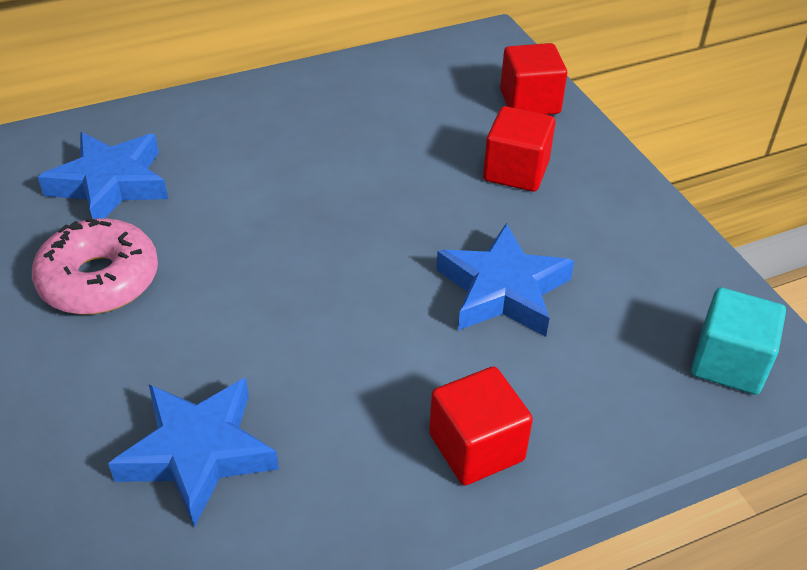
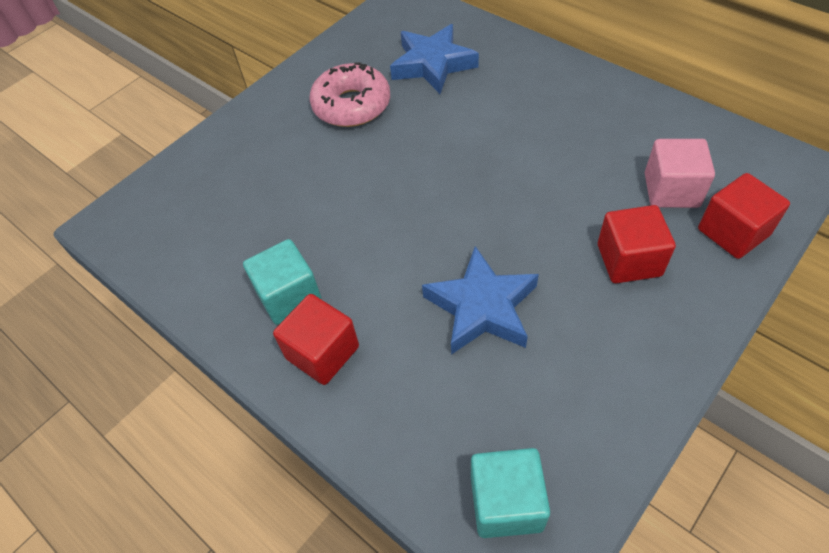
camera: 70 degrees right, 10 degrees up
(198, 453) = (250, 216): blue star -> none
(370, 453) = (289, 296): none -> turquoise cube
(456, 110) = (671, 190): none -> pink cube

